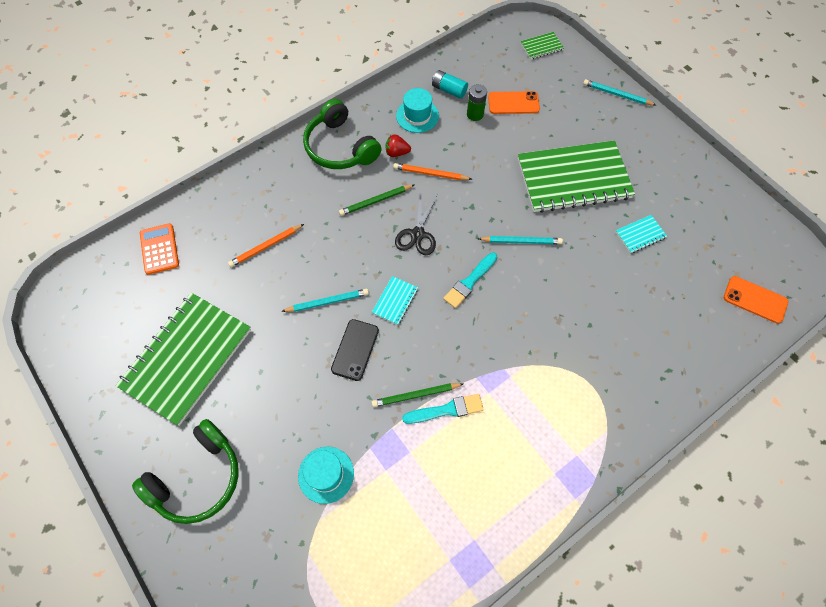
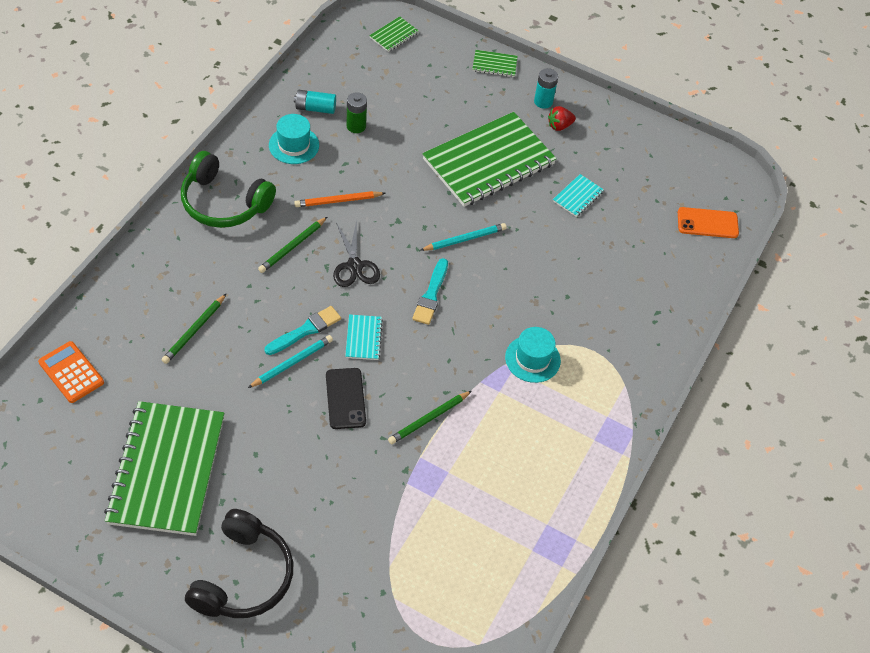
camera: 30 degrees left, 10 degrees down
(197, 478) = (243, 576): green headphones -> black headphones
(265, 247) = (194, 331): orange pencil -> green pencil
(326, 474) = (375, 523): turquoise hat -> turquoise hat (532, 359)
(397, 152) = (290, 190): red strawberry -> red strawberry (559, 126)
(446, 410) = (466, 421): turquoise brush -> turquoise brush (305, 330)
(513, 103) = (391, 103): orange phone -> none
(617, 94) = (494, 65): turquoise pencil -> green notebook
(646, 139) = (543, 101): none -> turquoise battery

